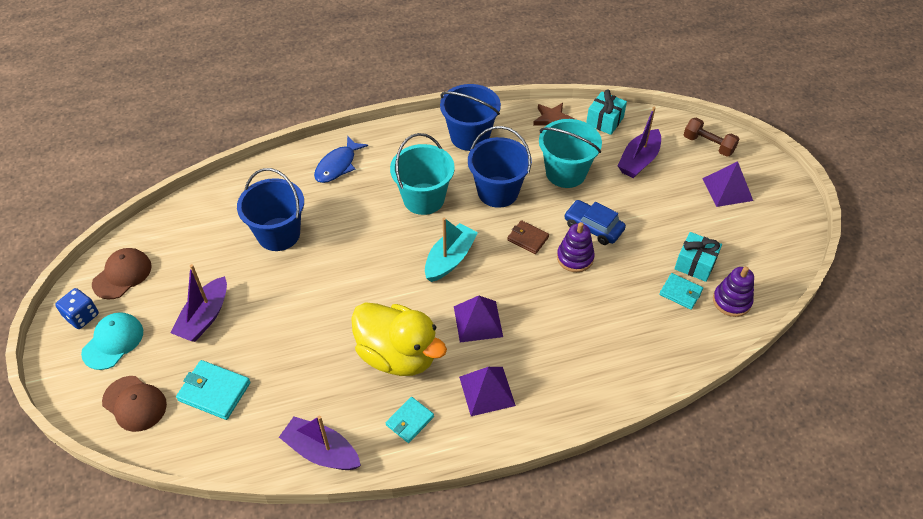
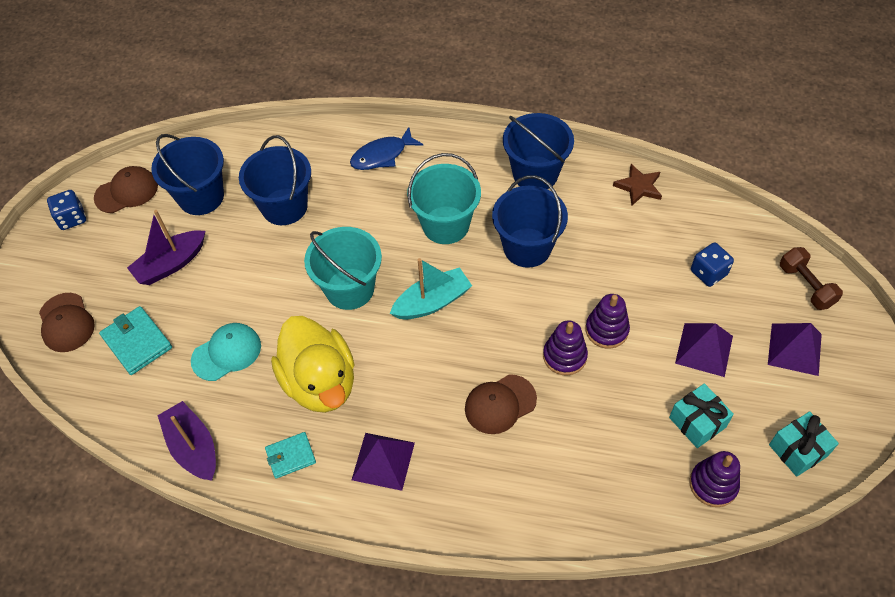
camera: 30 degrees right, 5 degrees up
(113, 342) = (82, 254): turquoise cap -> turquoise cap (227, 353)
(197, 254) = (201, 197): none -> blue bucket
(478, 321) = (419, 382): purple pyramid -> purple pyramid (704, 349)
(528, 238) = (527, 313): brown wallet -> none
(549, 311) = (500, 404): none -> brown cap
(565, 173) = (615, 255): turquoise bucket -> turquoise bucket (349, 289)
(593, 227) = (606, 330): blue car -> purple stacking toy
(604, 121) = (697, 211): turquoise gift -> turquoise gift (798, 450)
(639, 160) = (708, 273): purple boat -> blue dice
(680, 292) = (659, 448): turquoise wallet -> none

